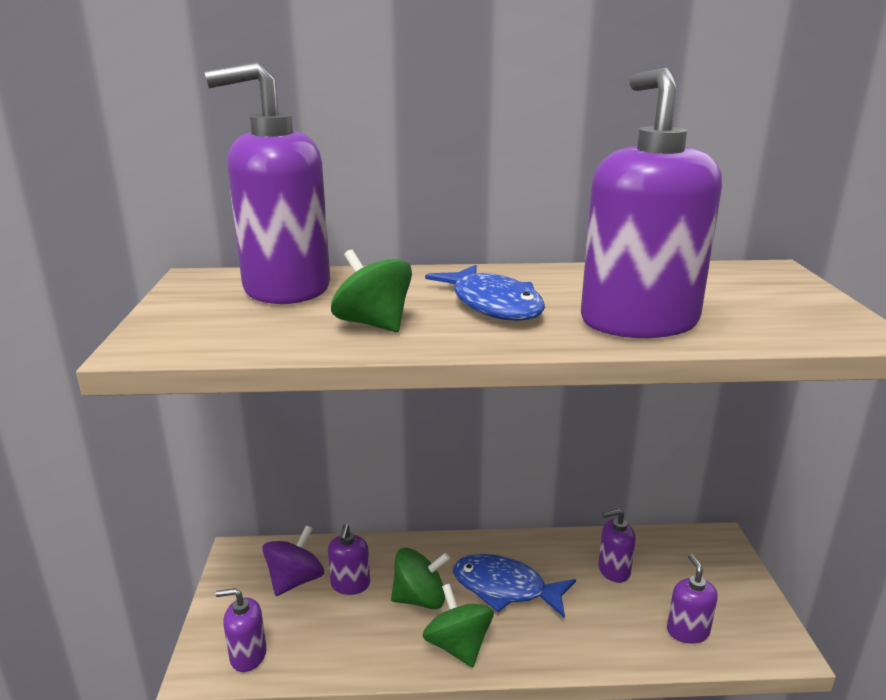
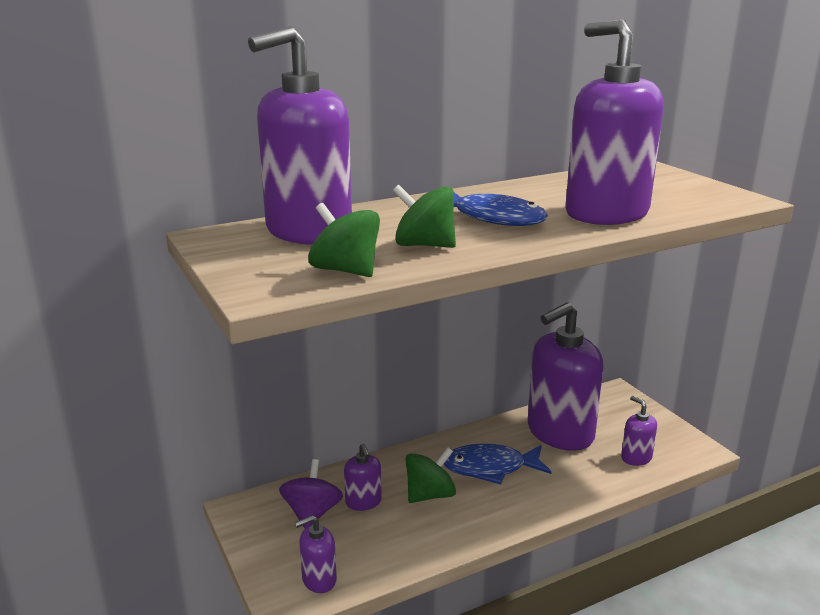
camera: 25 degrees left, 0 degrees up
(458, 646) = (485, 517): green spinning top -> green spinning top (345, 271)
(613, 570) = (560, 433): purple soap dispenser -> purple soap dispenser, size x2.29

